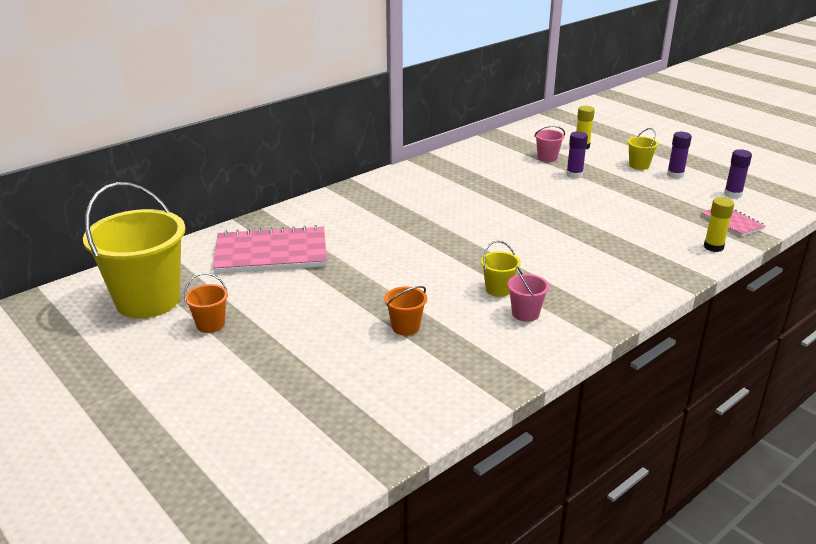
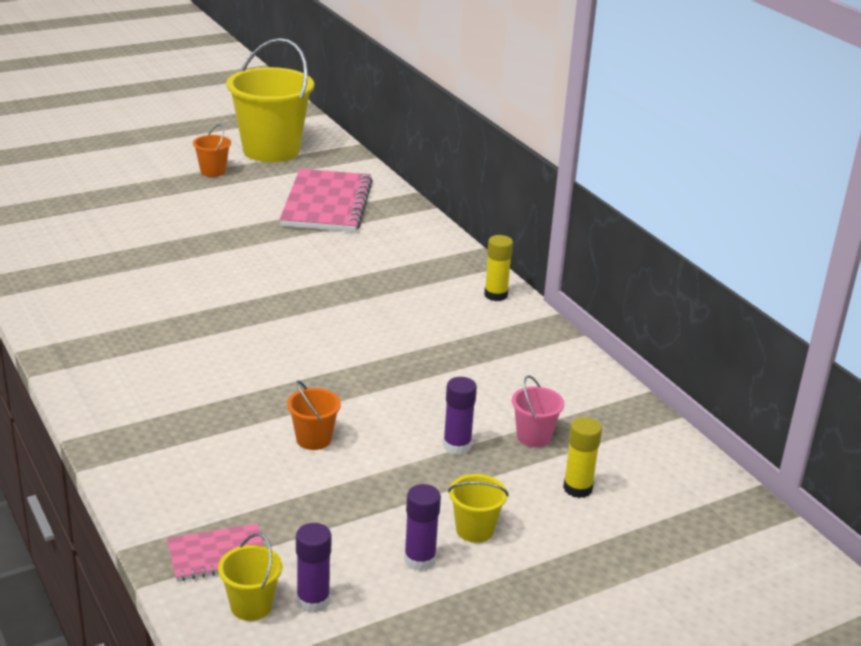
camera: 100 degrees right, 0 degrees up
(405, 327) = (140, 250): orange bucket -> orange bucket (313, 439)
(498, 289) = (170, 310): yellow bucket -> yellow bucket (251, 605)
(525, 313) = (112, 316): pink bucket -> none
(713, 247) = (157, 503): yellow glue stick -> yellow glue stick (496, 295)

